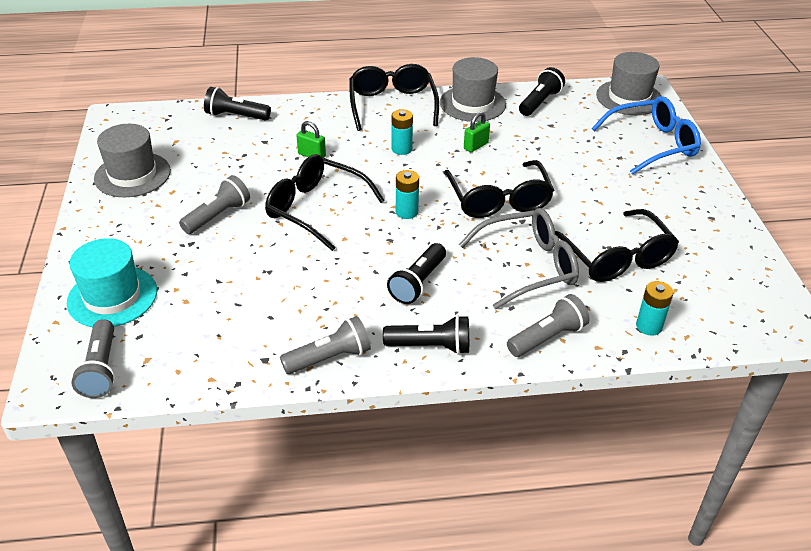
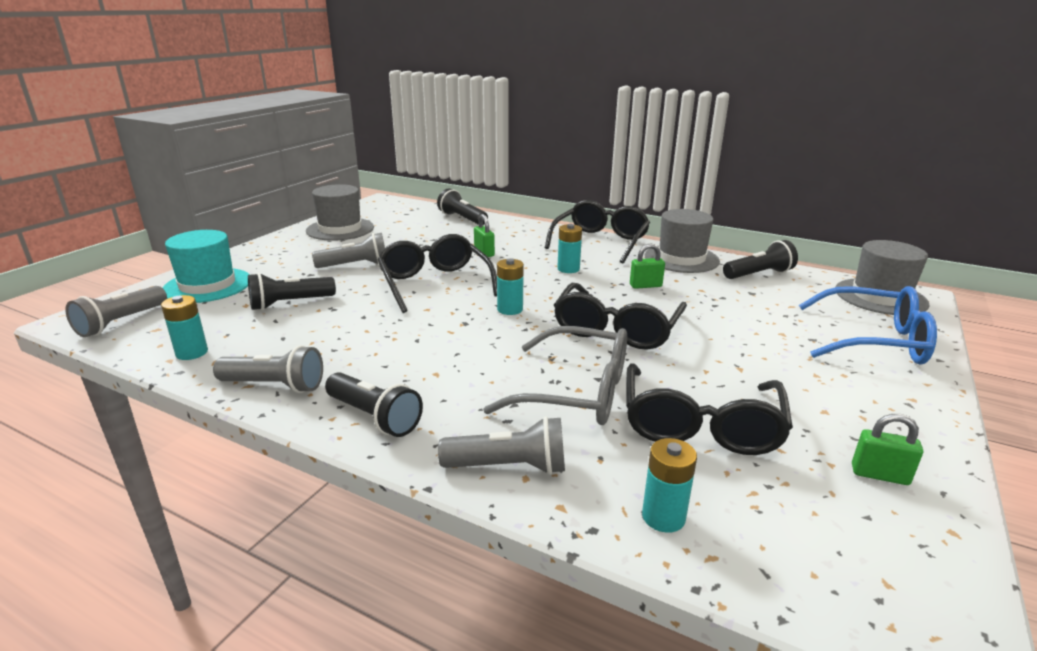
camera: 35 degrees right, 15 degrees down
(219, 364) = (192, 353): none -> turquoise battery
(418, 283) = (441, 362): black flashlight -> black flashlight (290, 303)
(720, 249) = (879, 475): none -> green padlock

